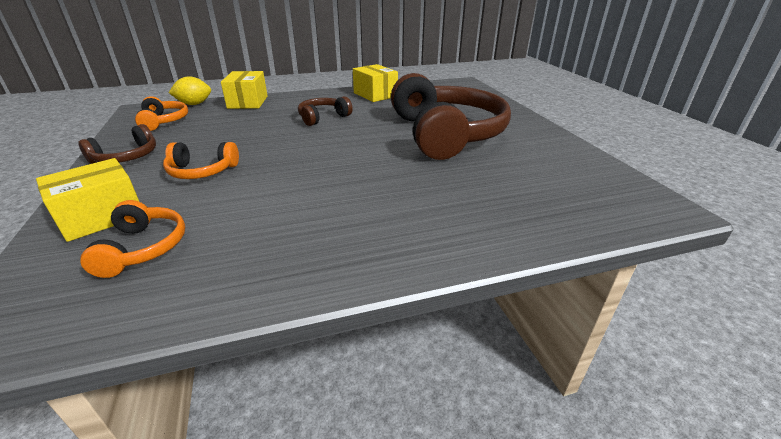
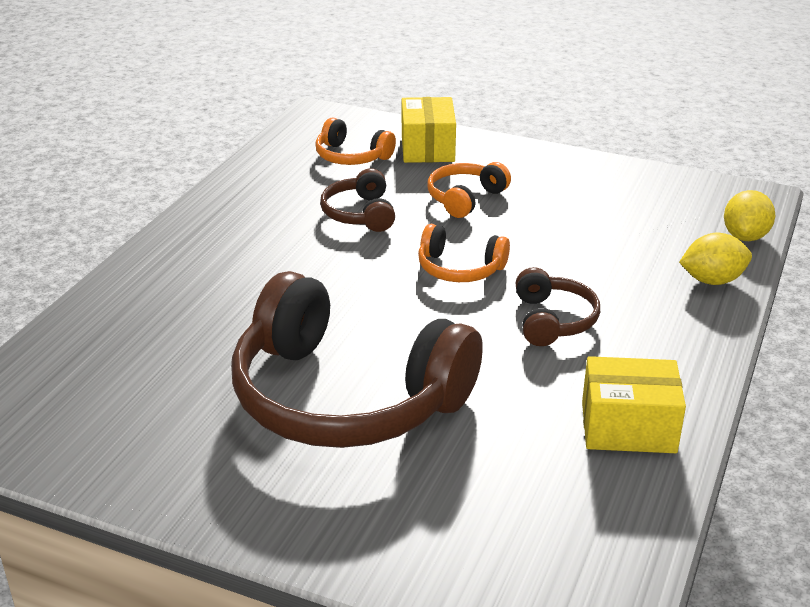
camera: 130 degrees right, 0 degrees up
(127, 157) = (559, 169): brown headphones -> brown headphones (360, 214)
(164, 121) = (674, 203): orange headphones -> orange headphones (459, 269)
(247, 102) = (712, 280): yellow box -> yellow lemon

